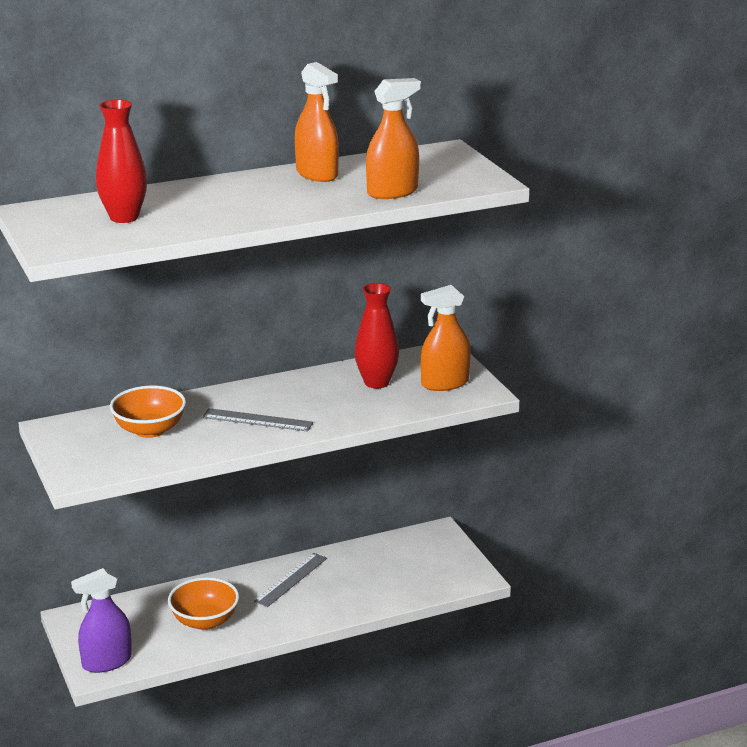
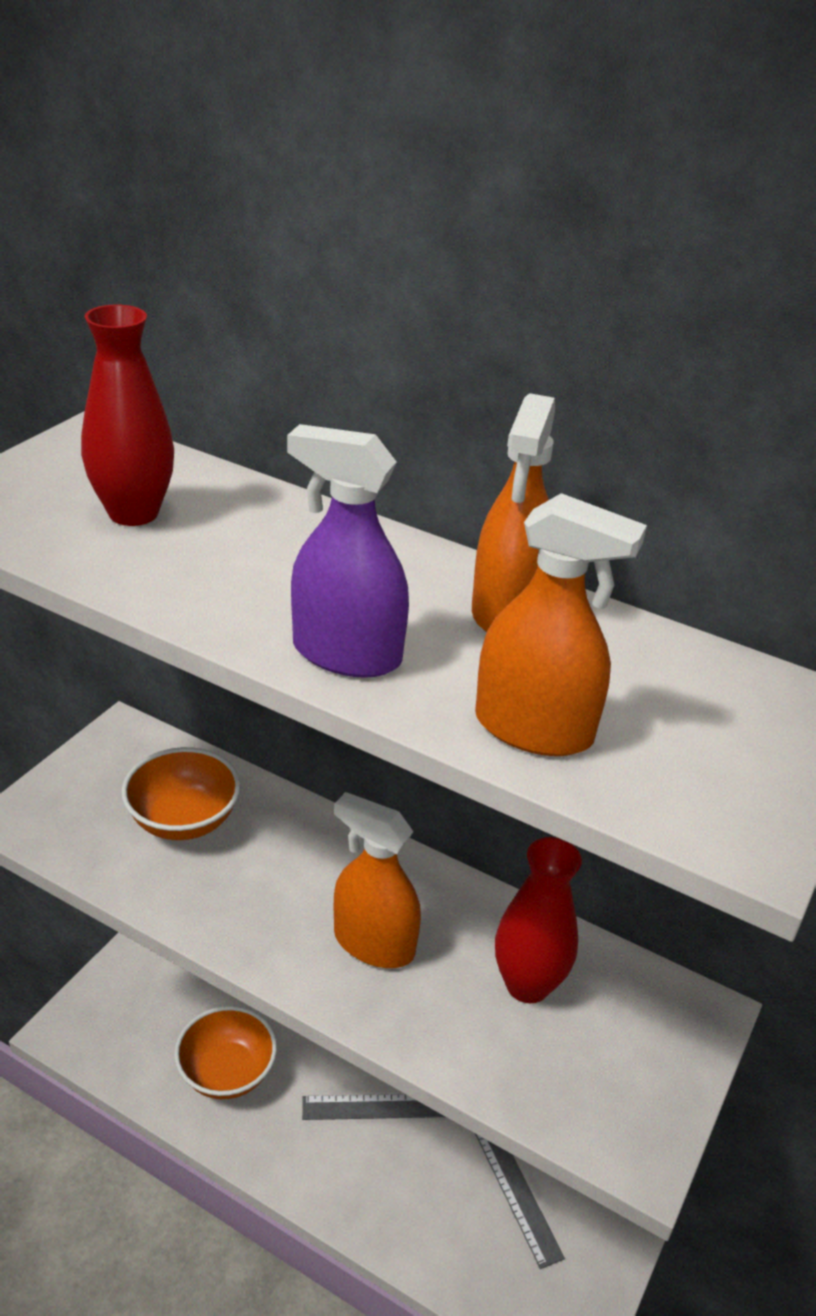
camera: 50 degrees right, 10 degrees up
(107, 662) = (86, 1029): purple spray bottle -> purple spray bottle (346, 654)
(257, 420) = (298, 911): grey ruler -> grey ruler (515, 1188)
(444, 383) = (612, 1077): orange spray bottle -> orange spray bottle (373, 943)

